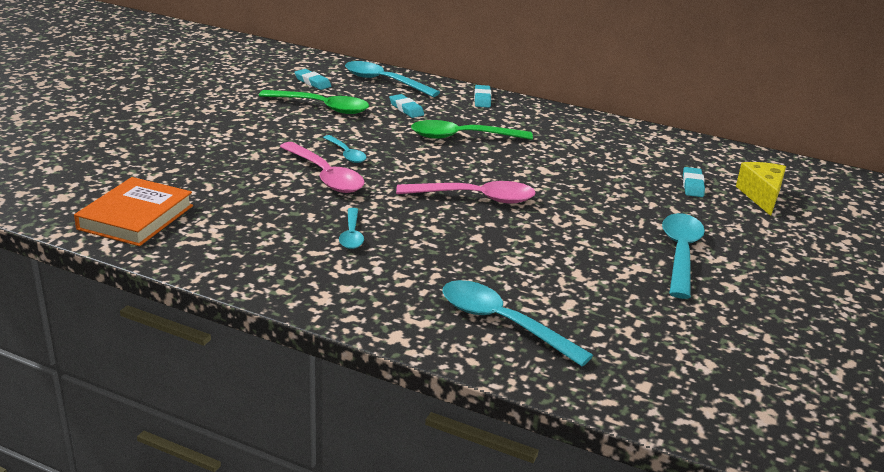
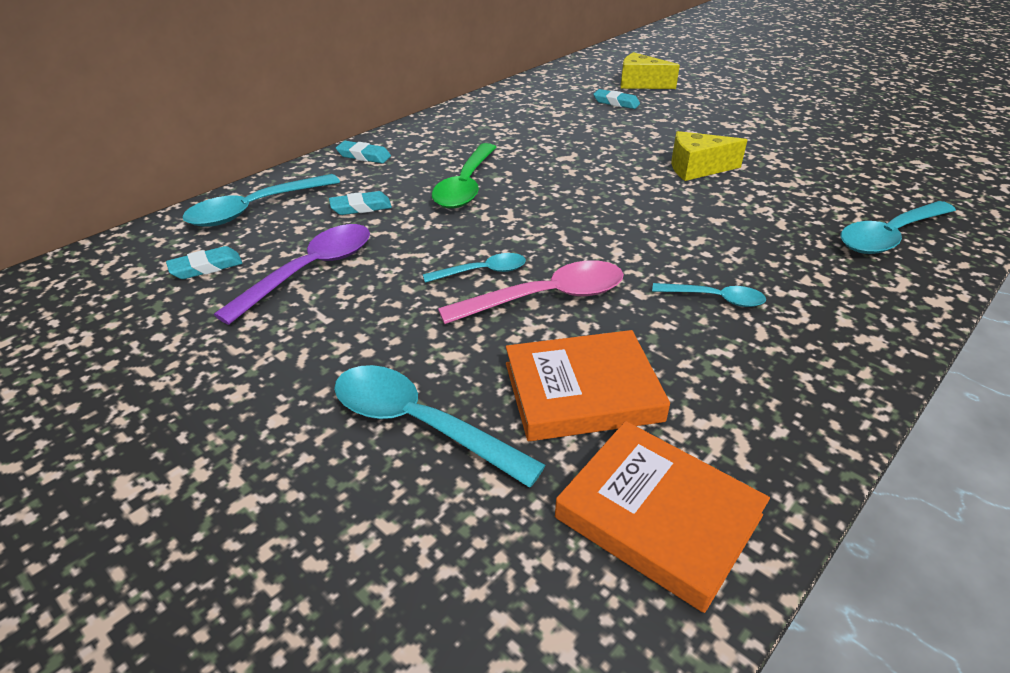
camera: 70 degrees left, 10 degrees up
(231, 193) = (582, 392): none -> orange book
(322, 107) = (310, 271): green spoon -> purple spoon
(475, 198) = (626, 205): pink spoon -> none
(571, 228) = (697, 169): none -> yellow cheese
(680, 253) = (743, 134): turquoise spoon -> turquoise spoon (419, 424)

